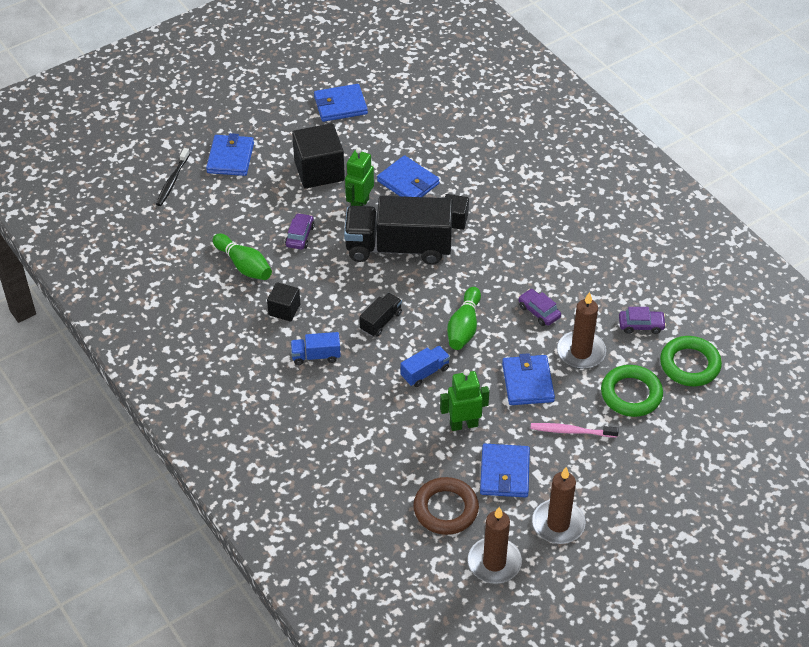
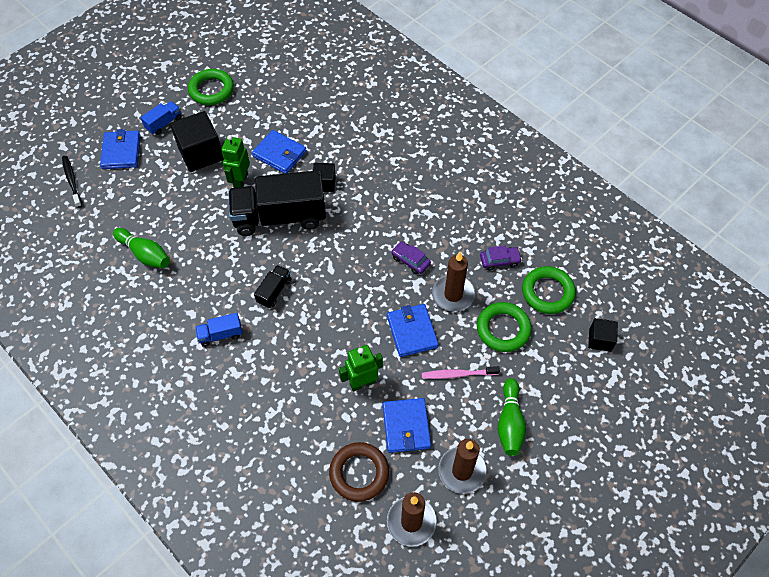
camera: 10 degrees left, 10 degrees up
(172, 181) = (72, 181): black toothbrush -> black toothbrush turned 150 degrees clockwise
(284, 310) = (186, 292): black cube -> black cube (600, 340)
(300, 236) = (191, 218): purple car -> none
(340, 105) = (211, 90): blue wallet -> green ring
(425, 372) = (320, 336): blue truck -> blue truck (164, 123)
(464, 327) = (348, 286): green bowling pin -> green bowling pin (509, 423)

